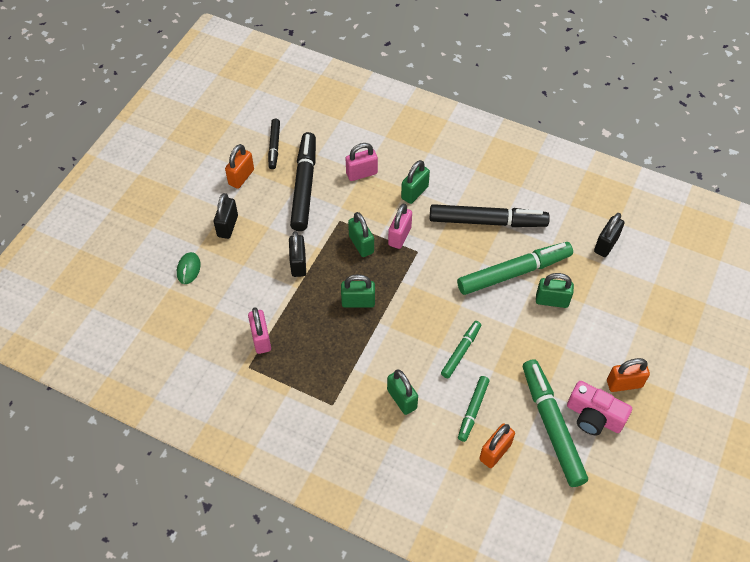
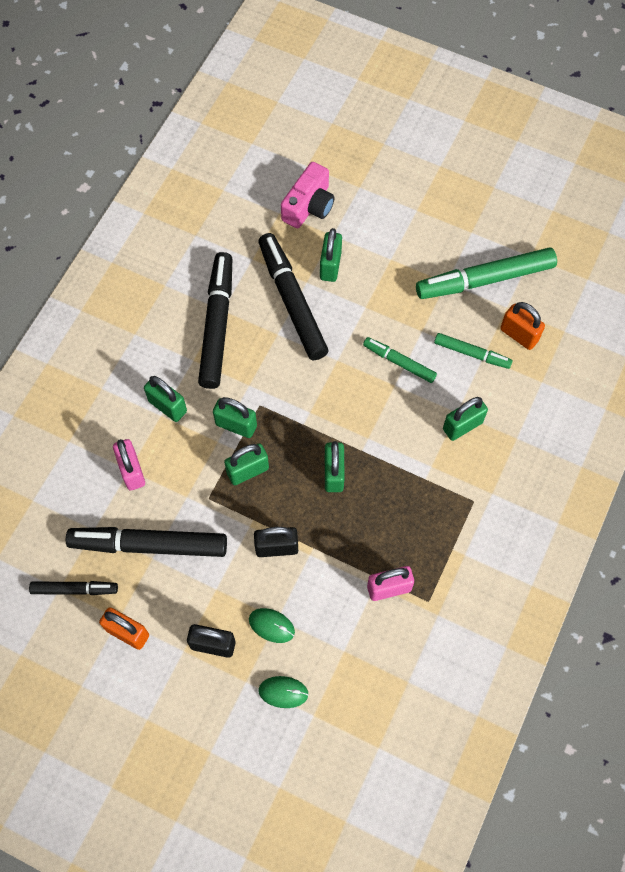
camera: 90 degrees left, 10 degrees up
(238, 261) = (271, 626): none -> green mouse
(399, 236) = (236, 425): pink padlock -> green padlock
(514, 272) = (292, 301): green marker -> black marker
(594, 416) = (472, 240): pink camera -> pink camera (309, 206)
(606, 244) = (254, 205): black padlock -> none
(624, 384) = (432, 208): orange padlock -> none

